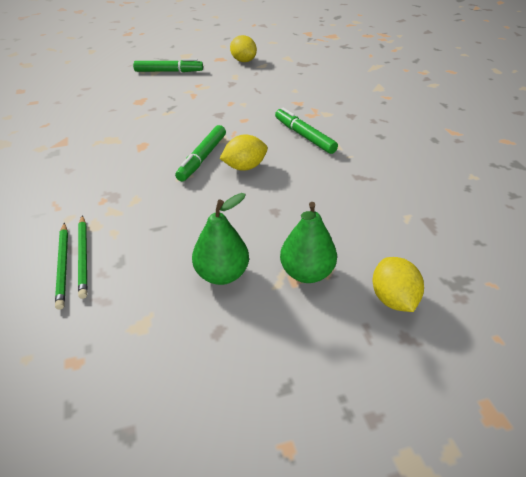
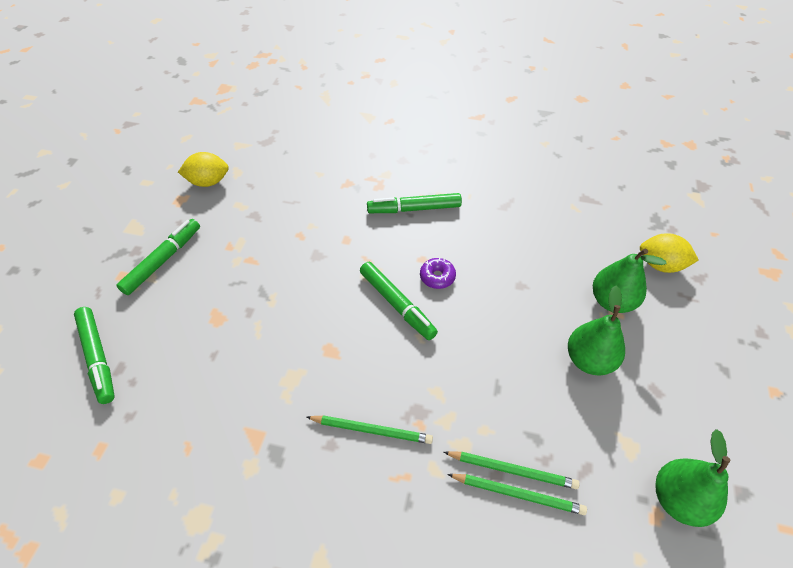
camera: 60 degrees left, 10 degrees up
(87, 181) = (371, 430): none -> green pencil
(89, 80) = (98, 357): none -> green marker
(97, 376) = (678, 499): none -> green pear
(244, 167) = (437, 277): yellow lemon -> purple donut

